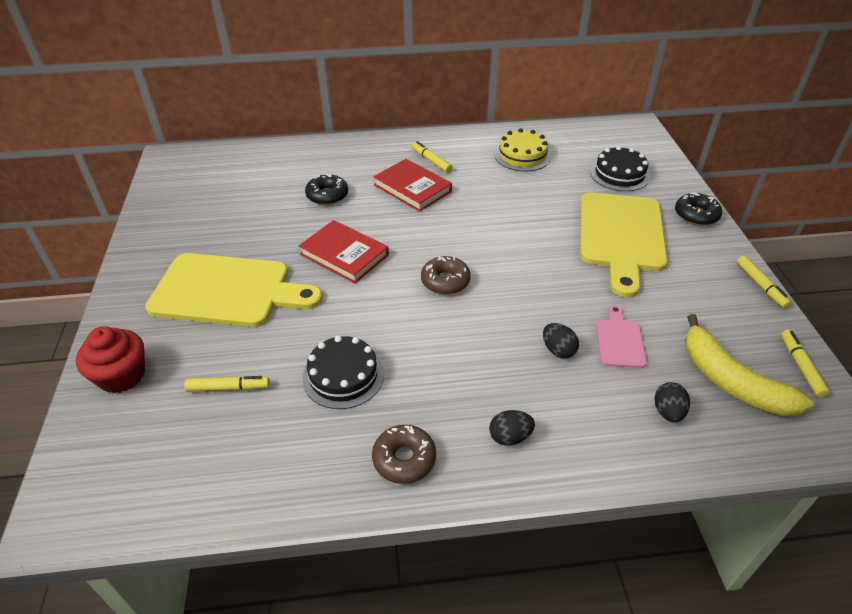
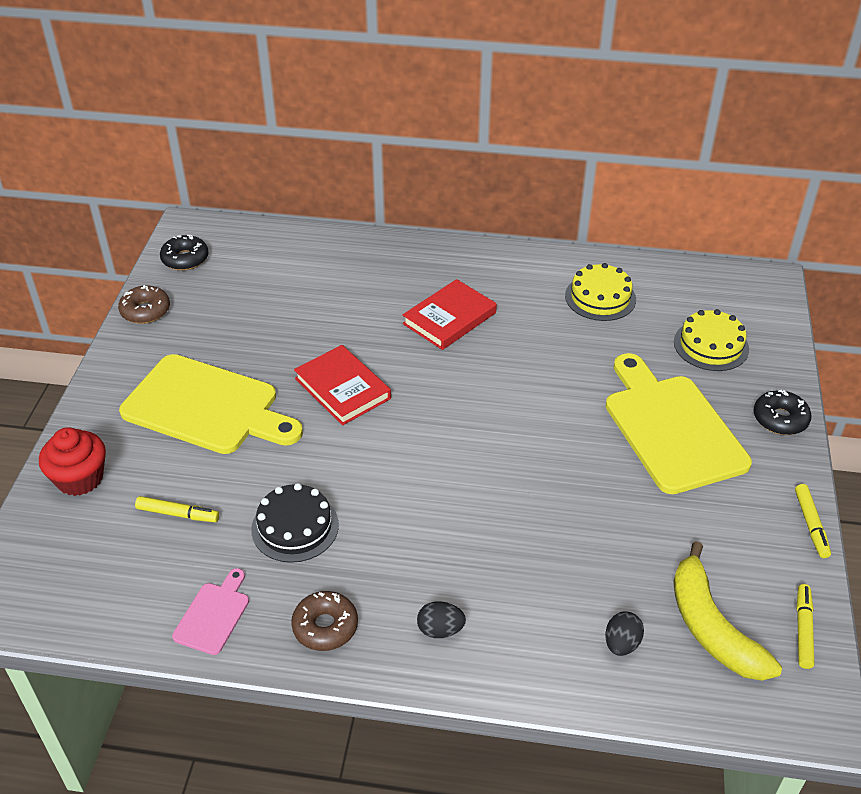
camera: 15 degrees right, 0 degrees up
(327, 195) = (348, 310): black donut -> black donut (185, 259)
(412, 188) = (449, 318): red book -> red book turned 75 degrees clockwise
(431, 161) = (486, 285): yellow marker -> none
(445, 281) = (442, 443): brown donut -> brown donut (145, 311)
(558, 350) = (533, 549): black egg -> none
(619, 174) = (711, 345): black cake -> yellow cake
(619, 340) = (607, 554): pink cutting board -> pink cutting board (214, 615)
(621, 236) = (671, 428): yellow cutting board -> yellow cutting board turned 135 degrees clockwise

